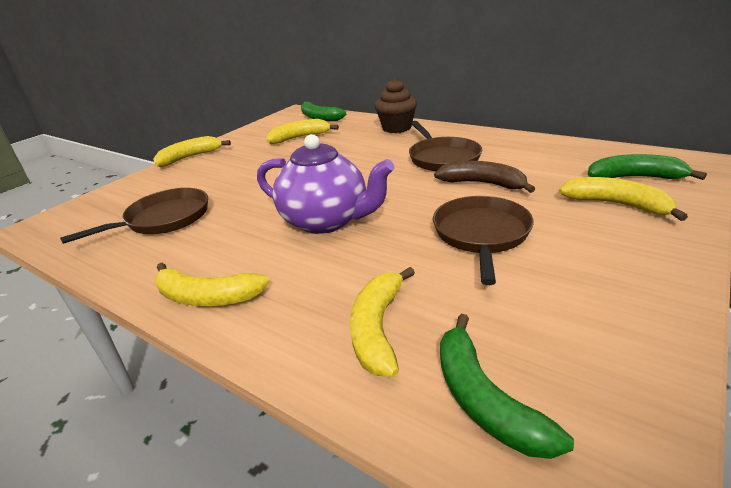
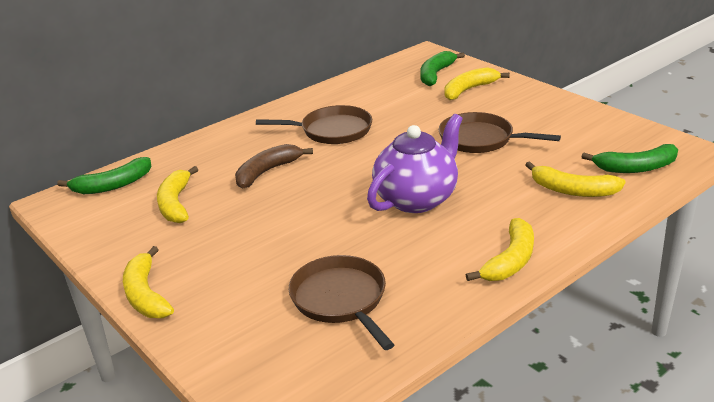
camera: 75 degrees left, 0 degrees up
(396, 128) = (223, 141): brown cupcake -> none
(483, 184) = (401, 124): brown banana -> brown banana (267, 172)

